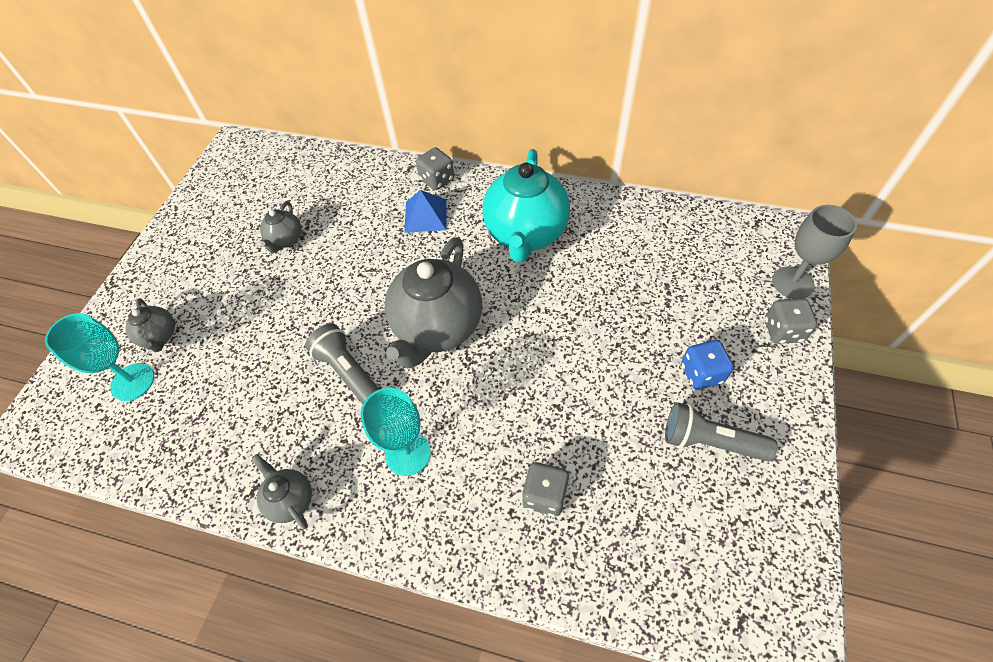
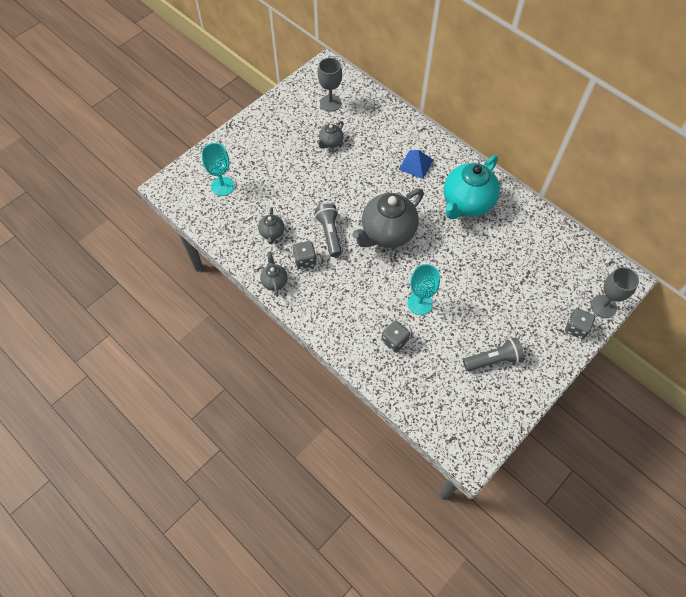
camera: 25 degrees right, 5 degrees up
(160, 336) = (244, 168): grey teapot -> grey teapot (272, 233)
(260, 189) = (330, 103): none -> grey goblet
(407, 453) = (339, 288): turquoise goblet -> turquoise goblet (420, 303)
(437, 180) = (435, 144): grey dice -> grey dice (305, 260)
(701, 373) = (513, 326): blue dice -> none
(709, 441) = (493, 360): grey flashlight -> grey flashlight turned 120 degrees clockwise

